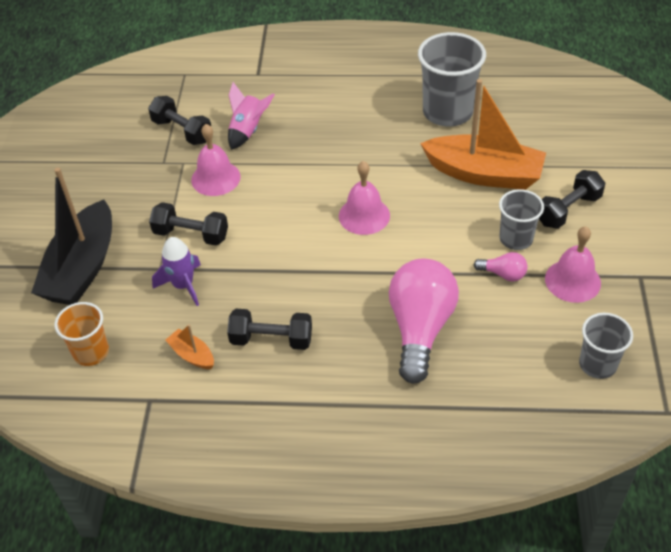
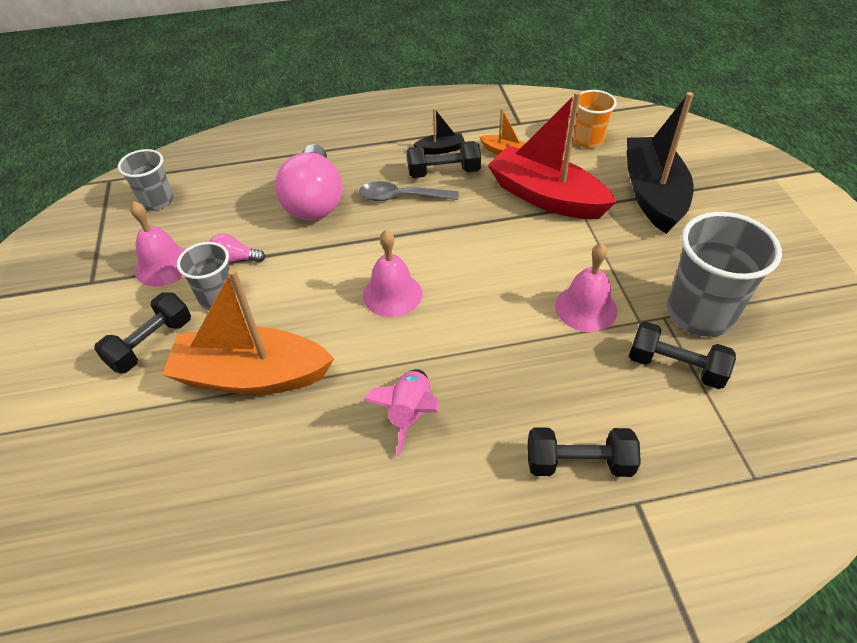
camera: 165 degrees right, 0 degrees up
(183, 285) = (546, 197): purple rocket -> red boat
(191, 235) = (570, 241): black dumbbell -> black dumbbell (578, 463)
(248, 131) = (587, 384): pink rocket -> pink rocket (409, 414)
(261, 375) = (440, 149): none -> black boat
(327, 315) = (401, 197): none -> grey spoon
(447, 112) = (306, 477): grey cup -> grey cup (700, 313)

